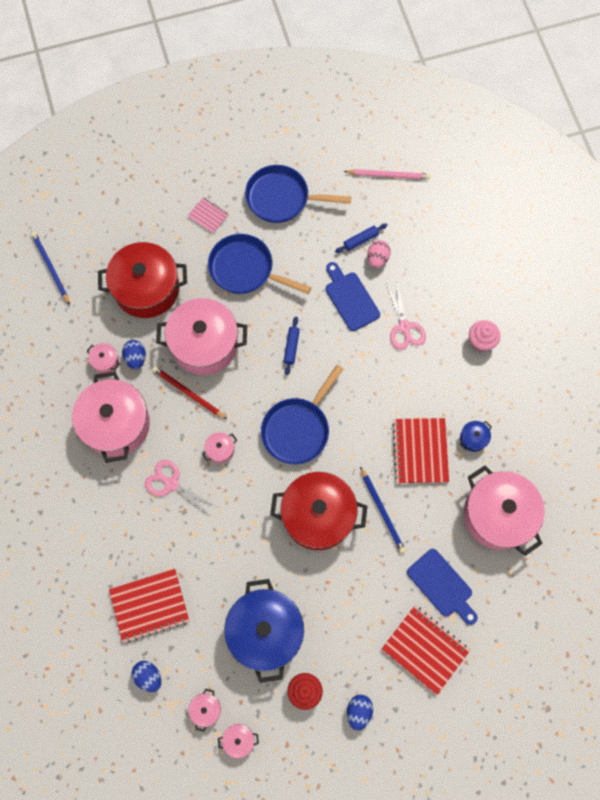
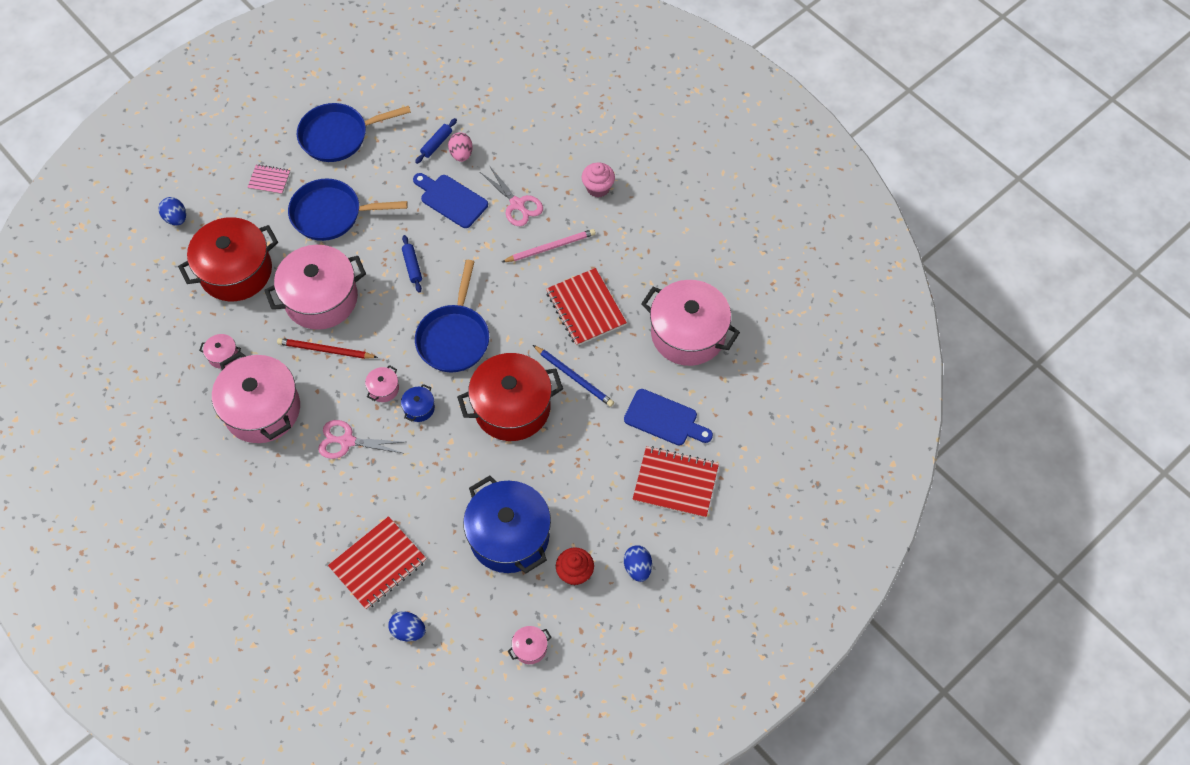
camera: 25 degrees left, 10 degrees down
(50, 268) = (122, 291): blue pencil -> none
(136, 358) = (254, 340): blue egg -> blue egg (176, 218)
(206, 709) = (482, 635): pink pot -> none
(388, 175) = (437, 76): pink pencil -> pink pencil (550, 247)
(473, 438) = (632, 276): blue pot -> blue pot (419, 408)

